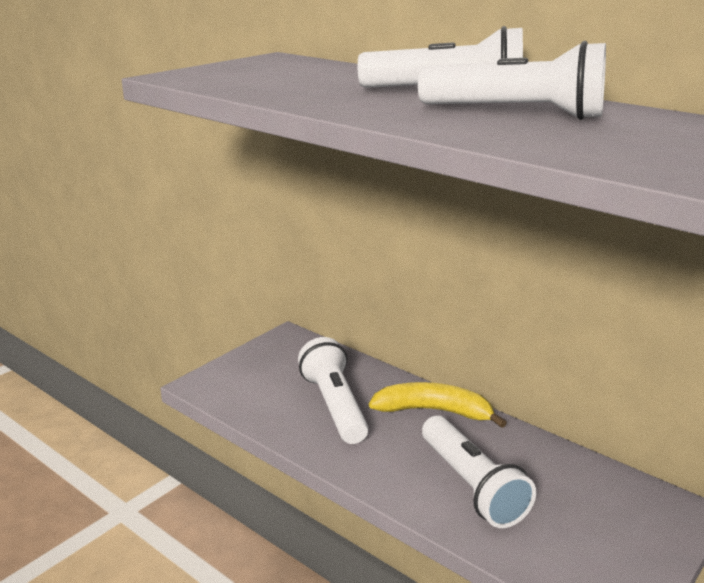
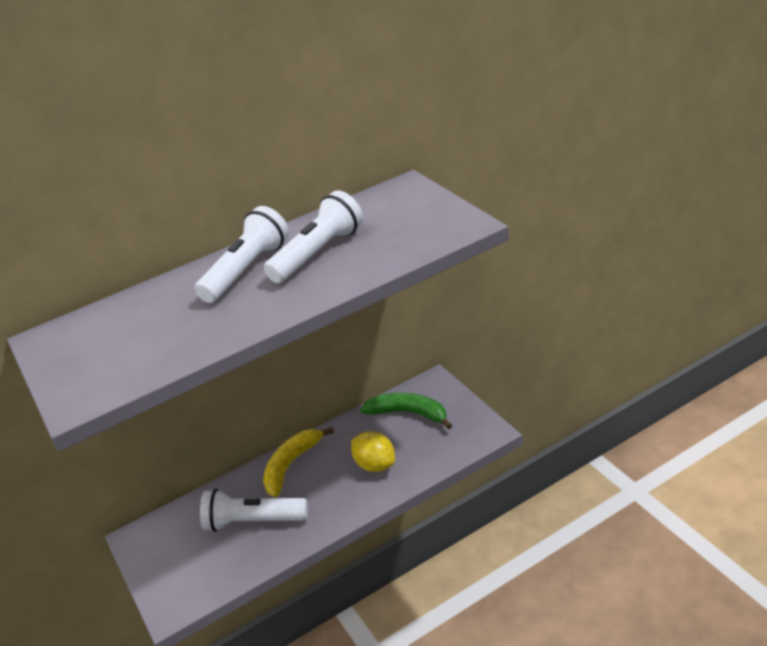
camera: 65 degrees left, 10 degrees up
(471, 486) = (375, 465): white flashlight -> yellow lemon
(593, 497) = (409, 413): none -> green banana

